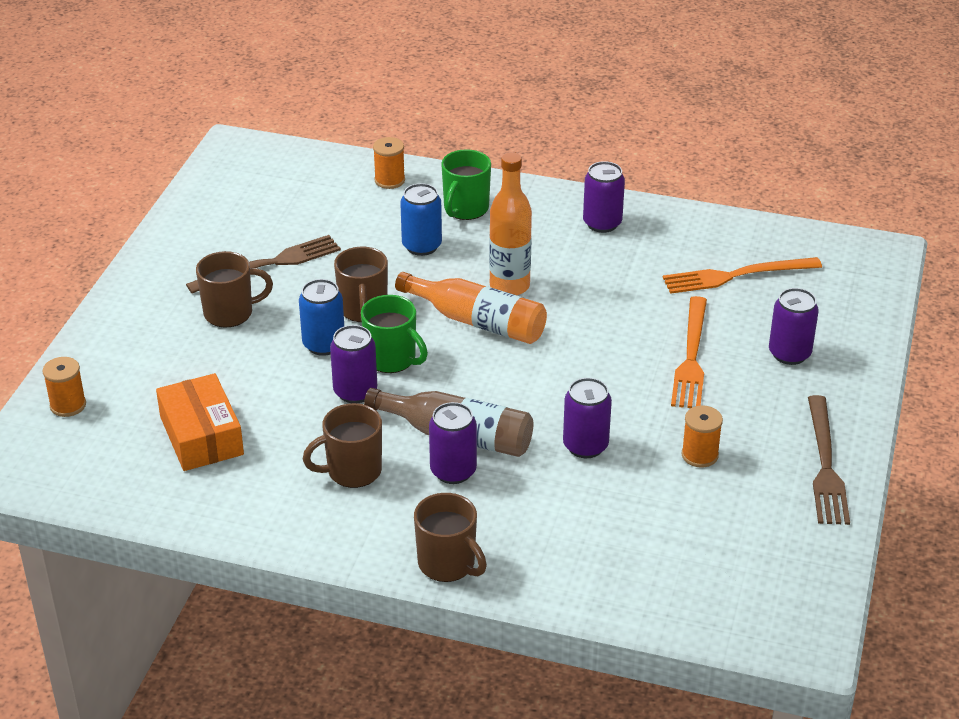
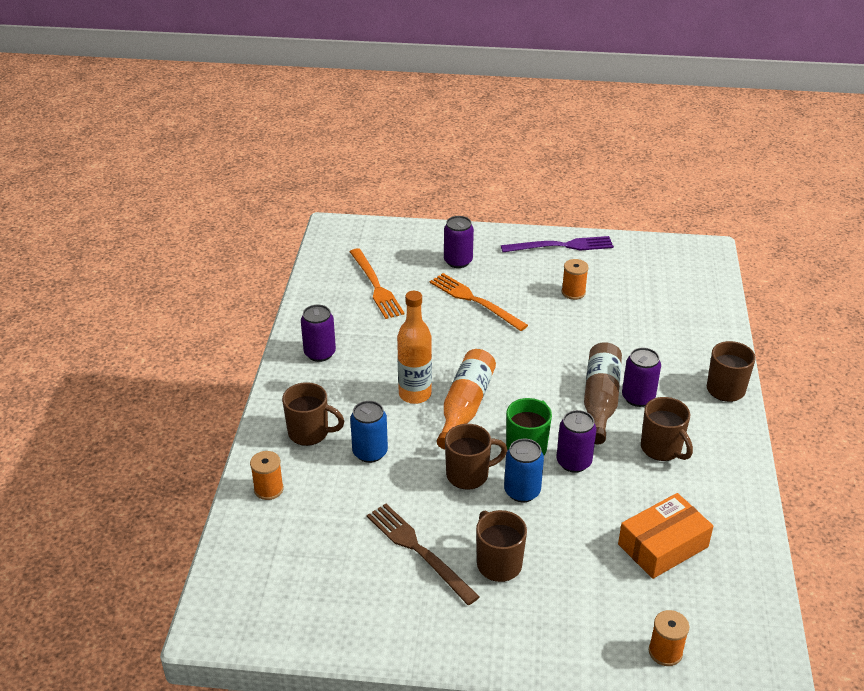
camera: 100 degrees left, 0 degrees up
(465, 209) = (309, 433): green mug -> brown mug
(585, 446) = (585, 340): purple can -> none
(691, 357) = (475, 301): orange fork -> orange fork turned 135 degrees counterclockwise
(825, 465) = (561, 246): brown fork -> purple fork

